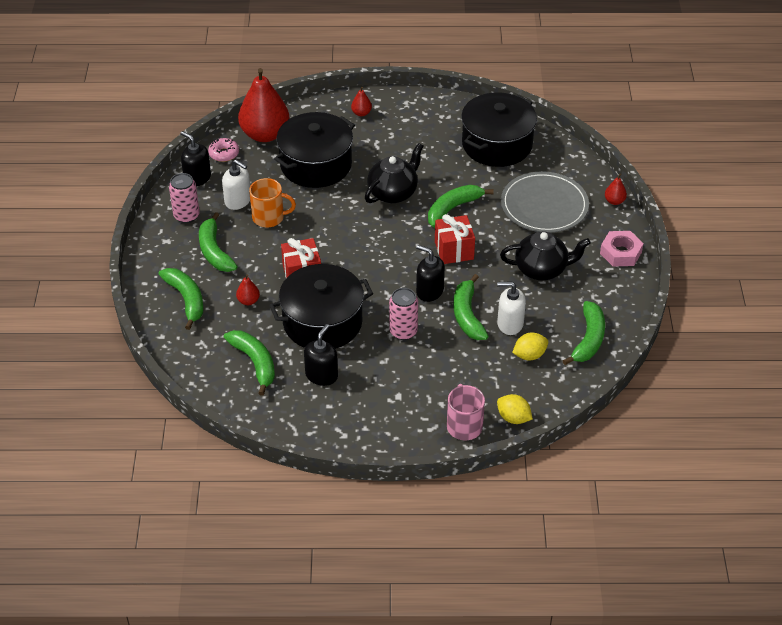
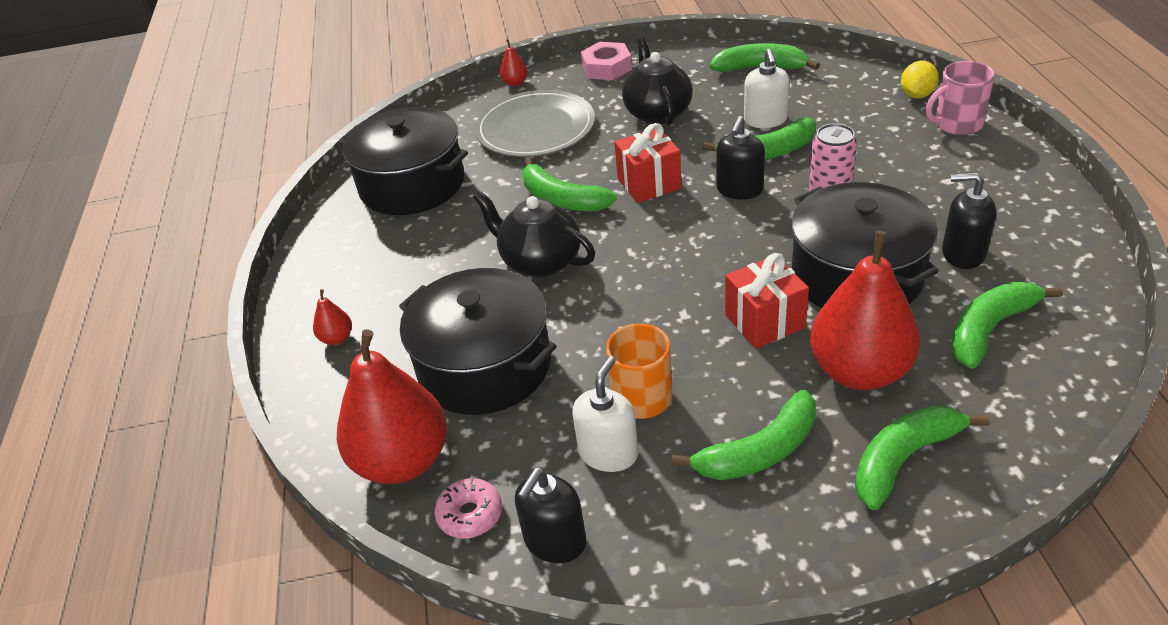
camera: 95 degrees left, 5 degrees down
(186, 216) = (676, 526): pink can -> none
(248, 301) = (860, 371): red pear -> red pear, size x2.43
(529, 355) = (810, 99): yellow lemon -> none

